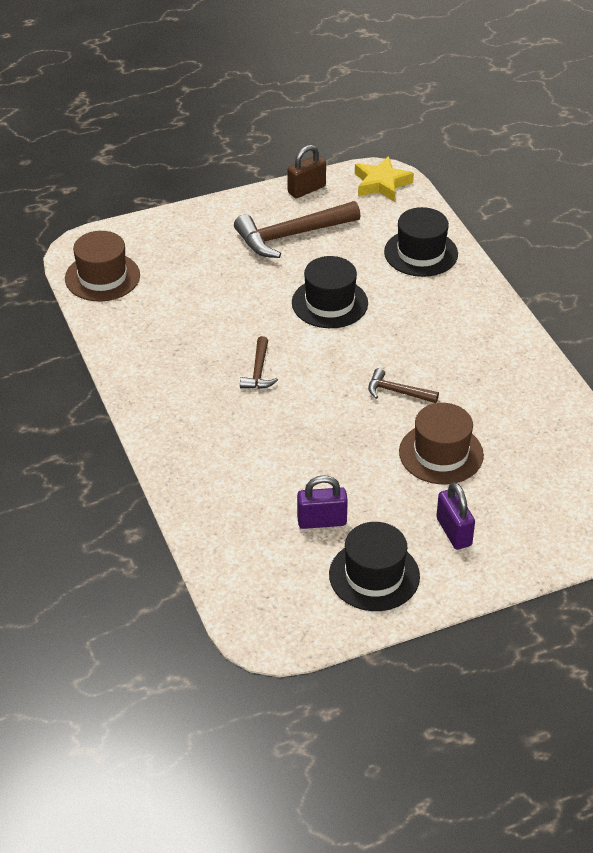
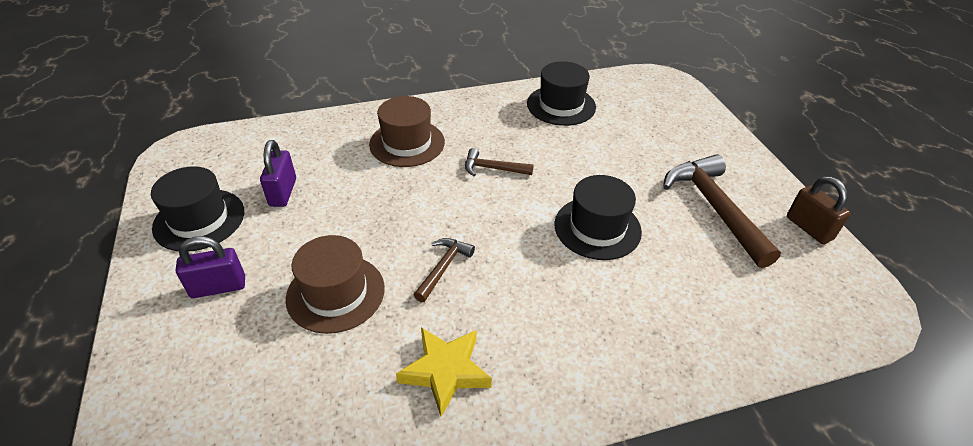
camera: 95 degrees right, 0 degrees up
(102, 277) = (627, 89): brown hat -> brown hat (407, 143)
(381, 183) = (852, 302): yellow star -> yellow star (445, 371)
(421, 253) = (705, 326): black hat -> black hat (561, 105)

